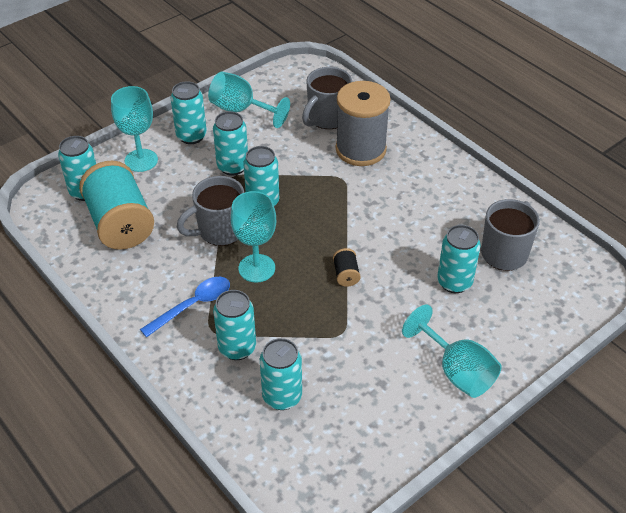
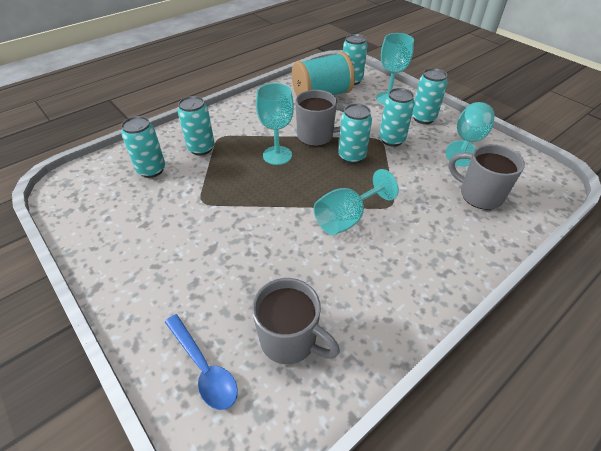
camera: 90 degrees right, 0 degrees up
(193, 305) = (244, 128): blue spoon -> blue spoon (204, 368)
(219, 231) = (316, 136): grey mug -> grey mug turned 120 degrees clockwise
(346, 275) = (266, 205): black spool -> none
(360, 149) = (438, 219): grey spool -> none
(454, 282) = (249, 285): turquoise can -> none
(457, 371) = (139, 277): turquoise goblet -> turquoise goblet (346, 218)

